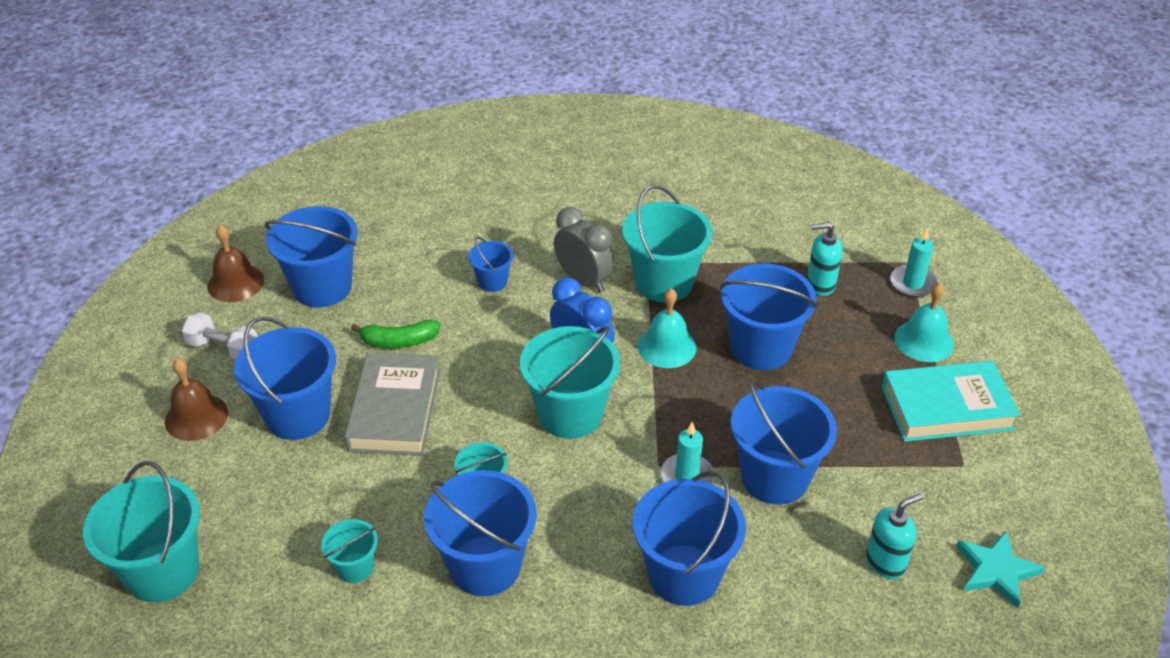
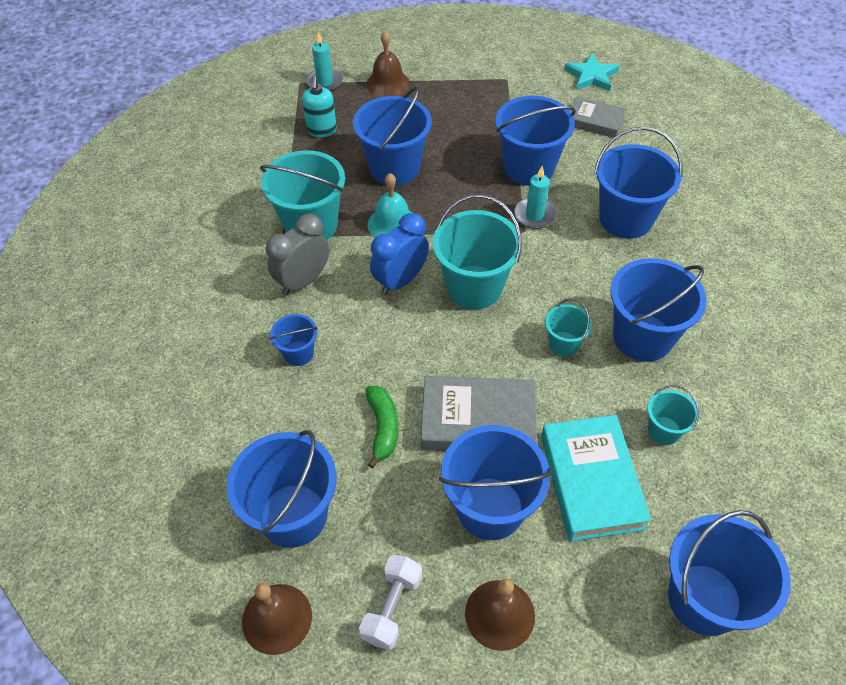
camera: 90 degrees left, 10 degrees up
(162, 571) = (704, 599): turquoise bucket -> blue bucket
(885, 562) = (594, 121): turquoise soap dispenser -> grey book
(924, 341) = (388, 83): turquoise bell -> brown bell
(946, 408) = (455, 80): turquoise book -> turquoise book (591, 481)

